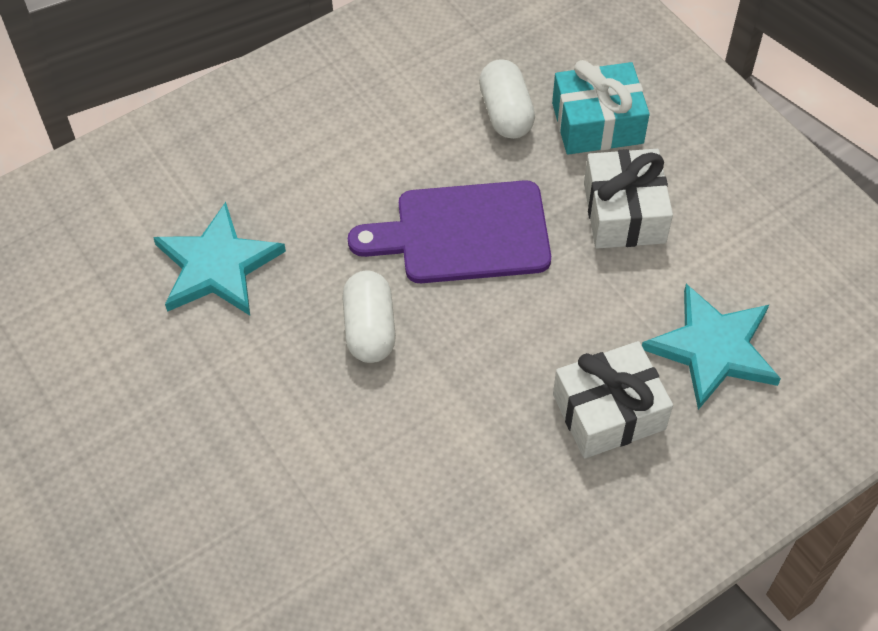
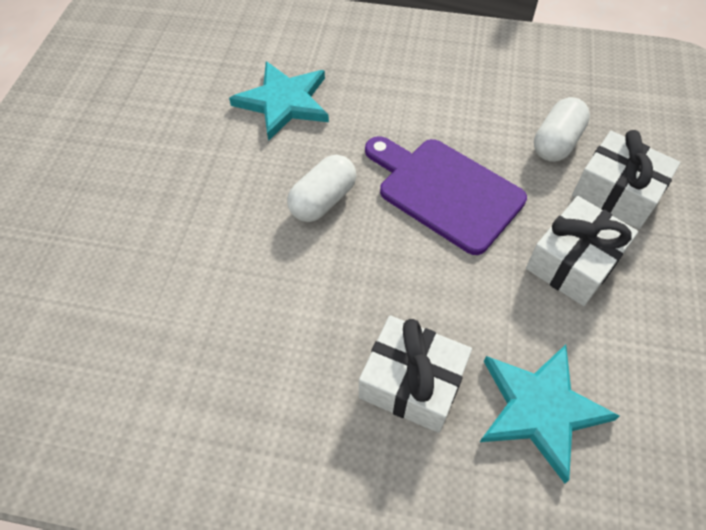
camera: 45 degrees right, 0 degrees up
(597, 123) = (616, 192): turquoise gift -> white gift

